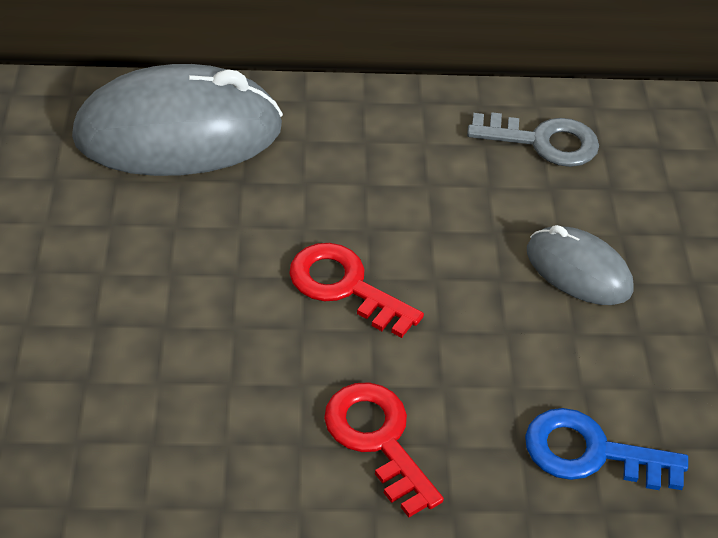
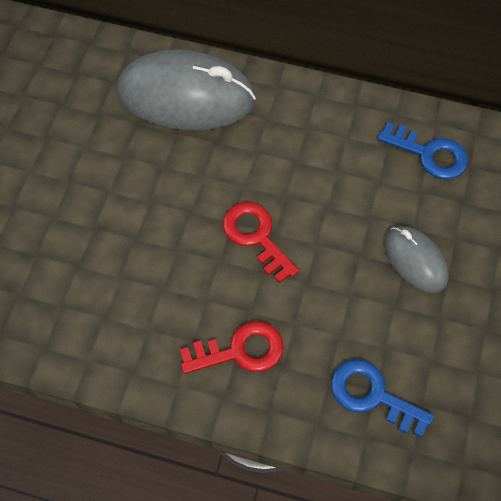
camera: 20 degrees right, 15 degrees up
(377, 439) = (240, 350): red key -> red key turned 90 degrees clockwise
(543, 141) = (429, 154): grey key -> blue key

